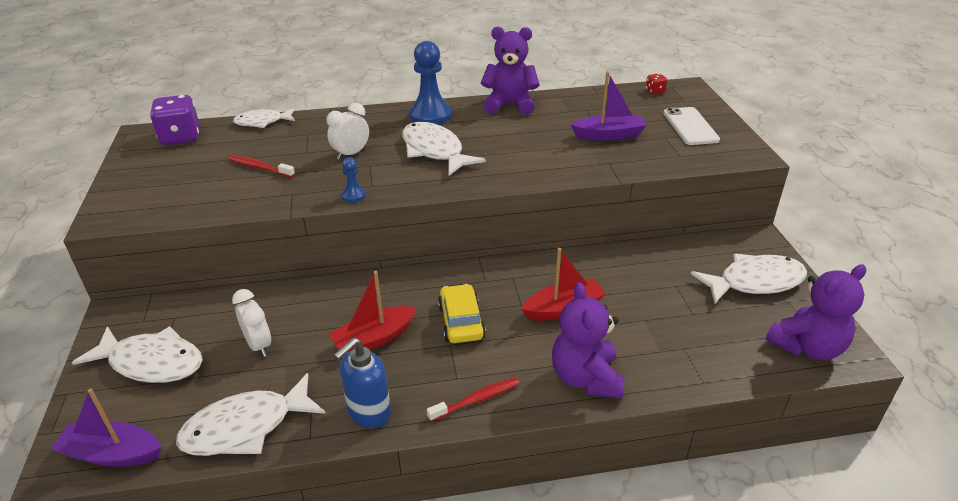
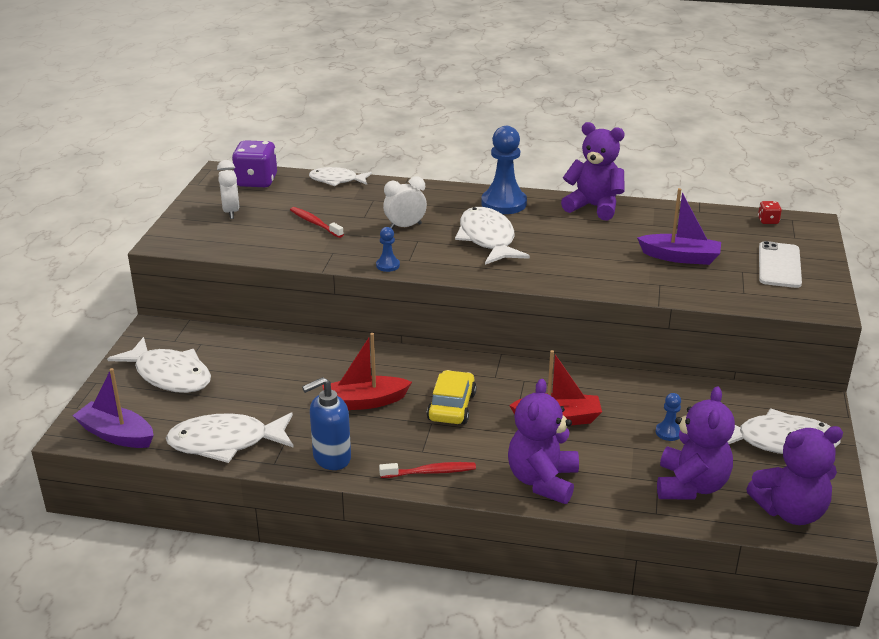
camera: 20 degrees right, 5 degrees down
(259, 345) = (262, 383): white clock -> white clock (231, 212)
(664, 297) = (668, 432): none -> blue pawn
(714, 345) = (691, 486): none -> purple teddy bear

